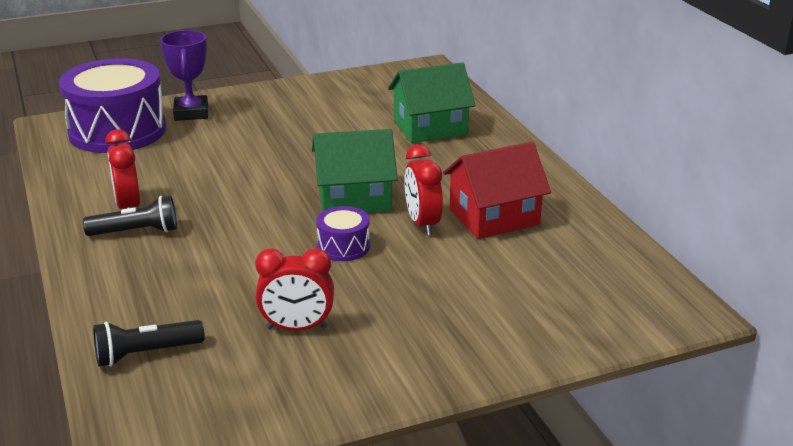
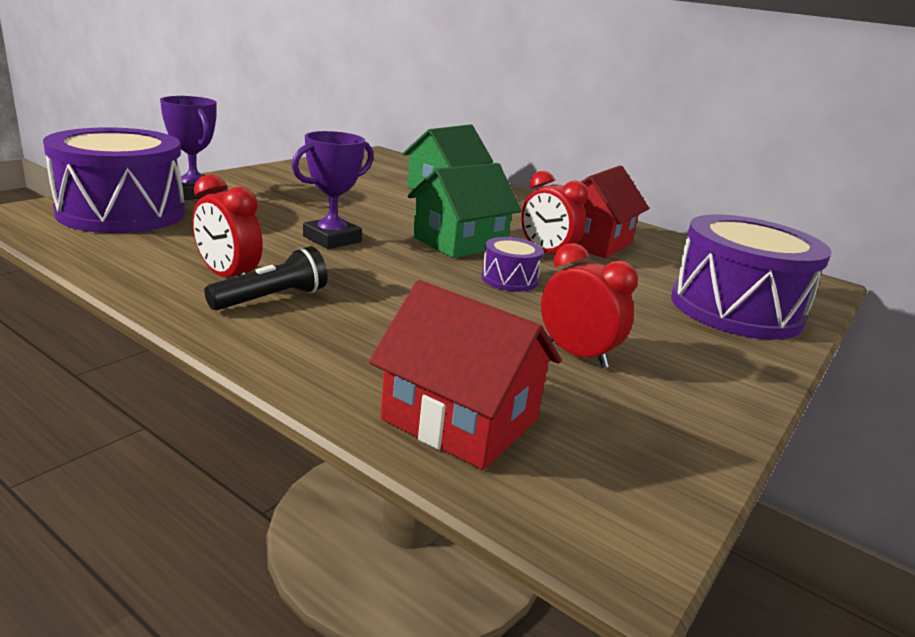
camera: 35 degrees left, 5 degrees down
(146, 354) = (460, 420): black flashlight -> red house
(245, 179) = (332, 239): none -> purple trophy
(297, 328) = (576, 354): red clock -> red clock turned 105 degrees counterclockwise
(523, 320) = (735, 309): none -> purple drum

